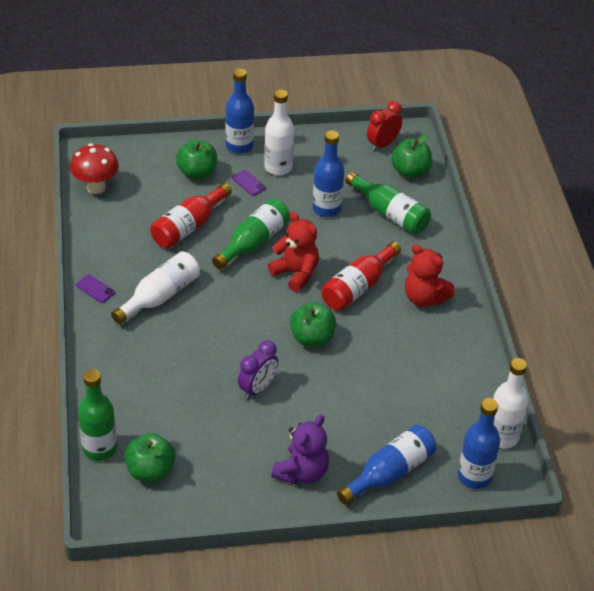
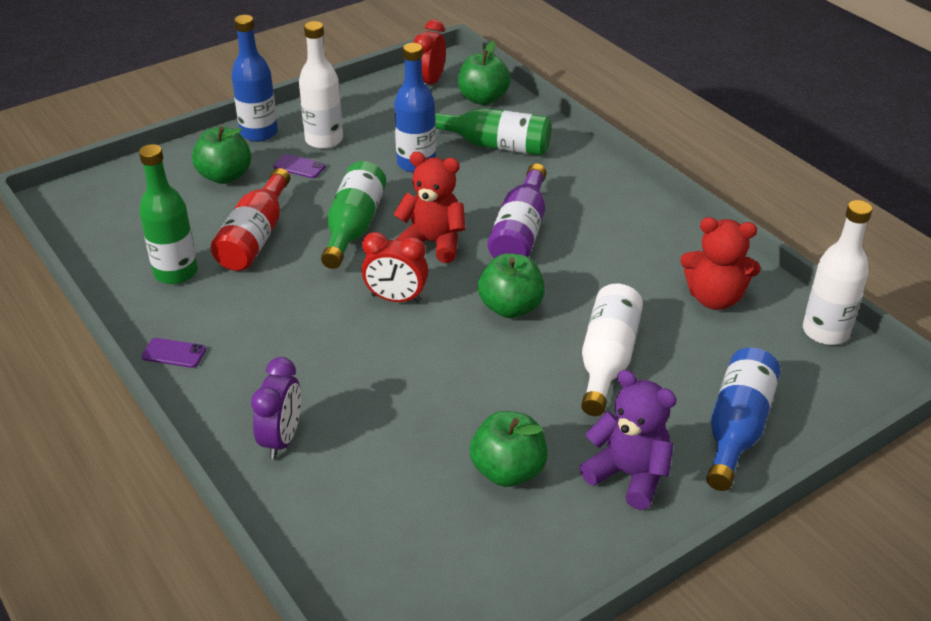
camera: 25 degrees left, 5 degrees down
(96, 187) = (96, 233): red mushroom -> none
(99, 449) = (322, 565): green bottle -> green bottle (176, 272)
(150, 471) = (421, 564): green apple -> green apple (508, 471)
(160, 296) = (274, 330): white bottle -> white bottle (607, 360)
(246, 304) = (396, 299): none -> red clock
(257, 388) = (488, 393): purple clock -> purple clock (282, 439)
(302, 472) = (629, 475): purple teddy bear -> purple teddy bear turned 60 degrees counterclockwise
(358, 287) = (520, 232): red bottle -> purple bottle
(424, 298) = (606, 217): red teddy bear -> red teddy bear (714, 298)
(474, 476) = (837, 390): blue bottle -> none

